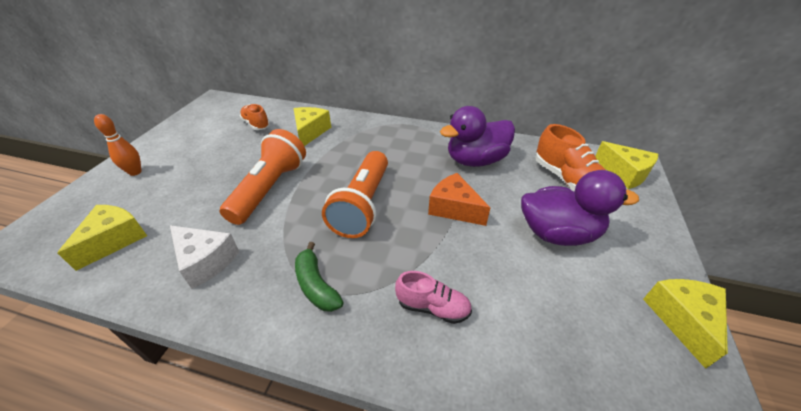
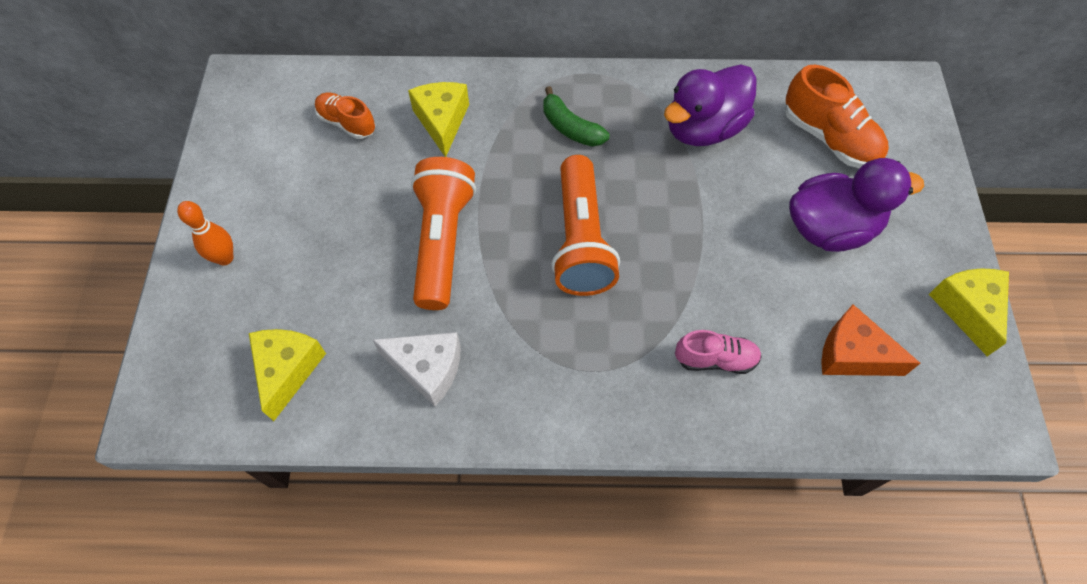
camera: 15 degrees left, 20 degrees up
(316, 285) = (577, 366): green banana -> green banana (570, 127)
(454, 208) = (698, 219): orange cheese -> orange cheese (852, 354)
(624, 173) = (899, 110): yellow cheese -> none

